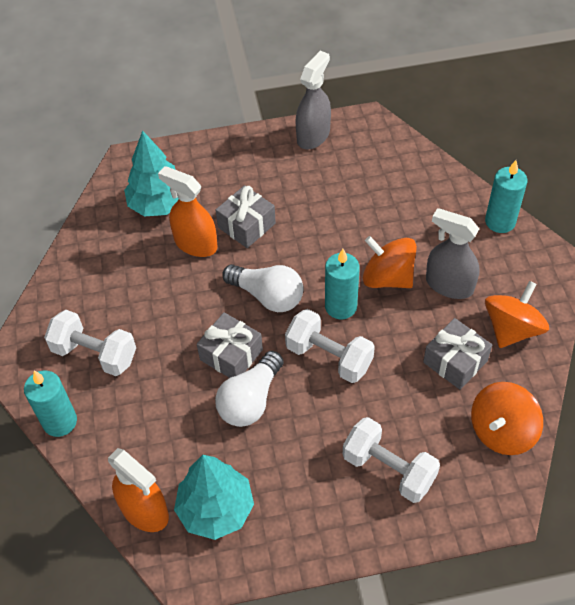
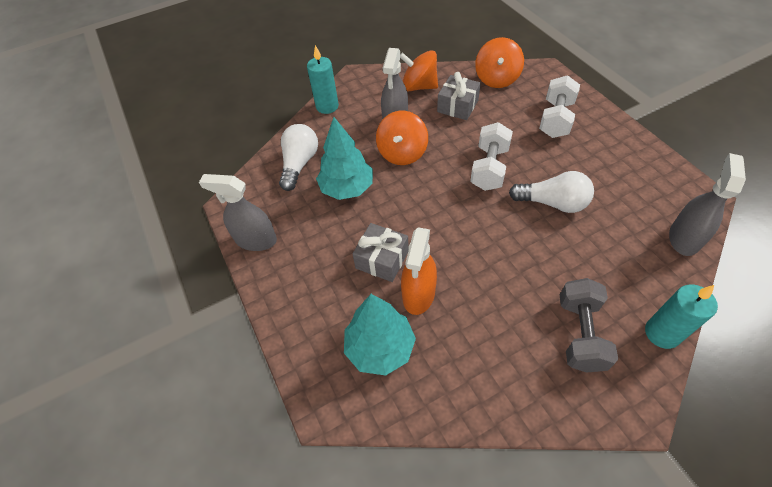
camera: 105 degrees left, 0 degrees up
(95, 354) = (580, 333): white dumbbell -> grey dumbbell
(145, 511) = (684, 238): orange spray bottle -> grey spray bottle
(216, 509) = (649, 196): turquoise tree -> turquoise tree (347, 188)
(231, 354) = (520, 227): grey gift -> none
(267, 296) = (452, 221): white light bulb -> white light bulb (299, 164)
(341, 306) = (441, 173): turquoise candle -> none
(502, 431) = (496, 78): orange spinning top -> orange spinning top turned 75 degrees clockwise

